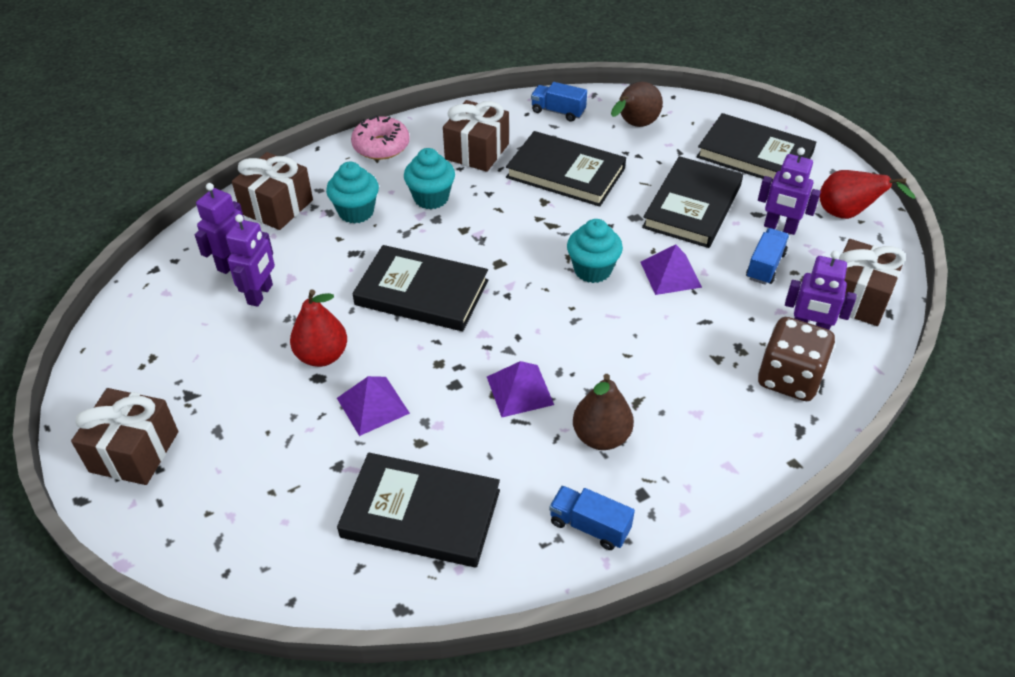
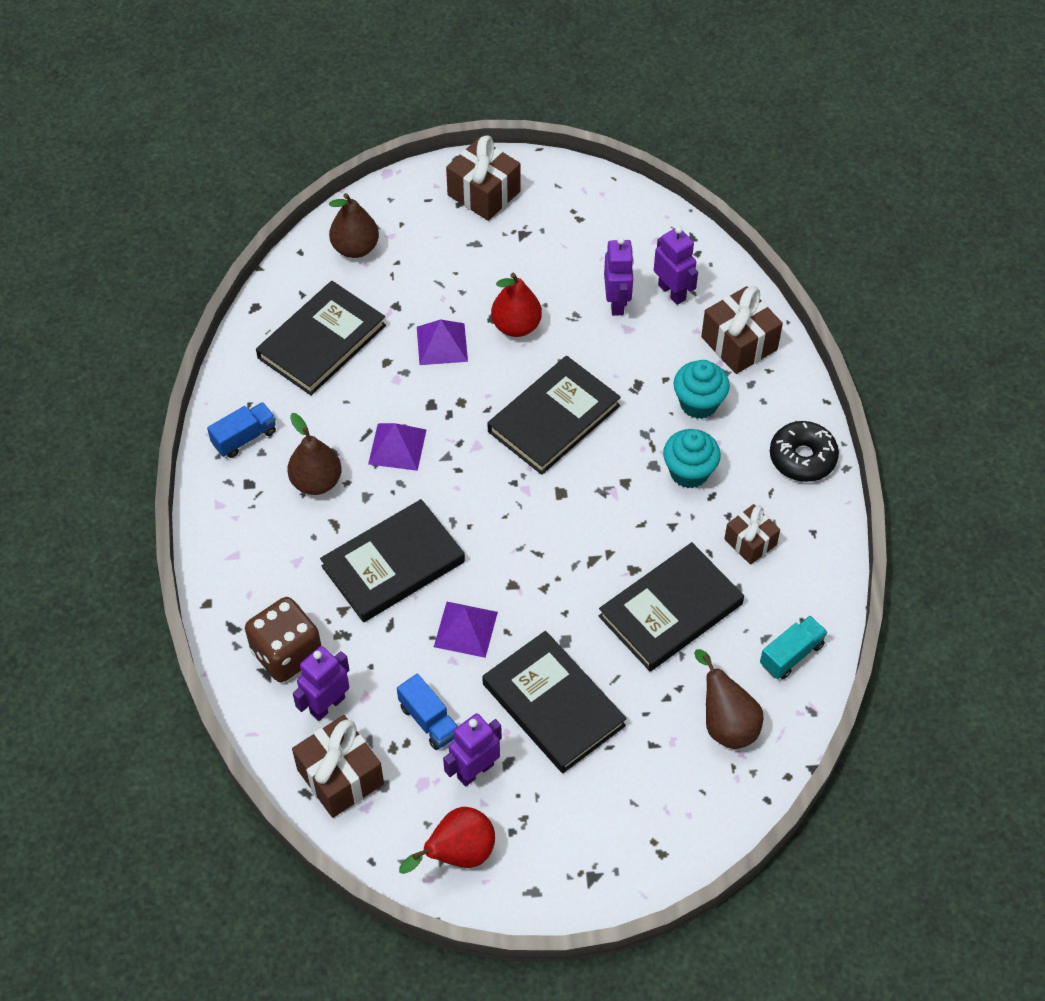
camera: 115 degrees right, 10 degrees up
(260, 294) = (617, 303): purple robot -> purple robot turned 135 degrees counterclockwise
(264, 543) = (355, 248): none -> brown pear
(381, 146) = (802, 458): pink donut -> black donut
(477, 151) = (750, 542): brown gift -> brown gift, size x0.64
(558, 112) = (791, 655): blue truck -> turquoise truck
(592, 270) = (508, 565): turquoise cupcake -> none
(755, 155) = (607, 823): black book -> black book (393, 564)

